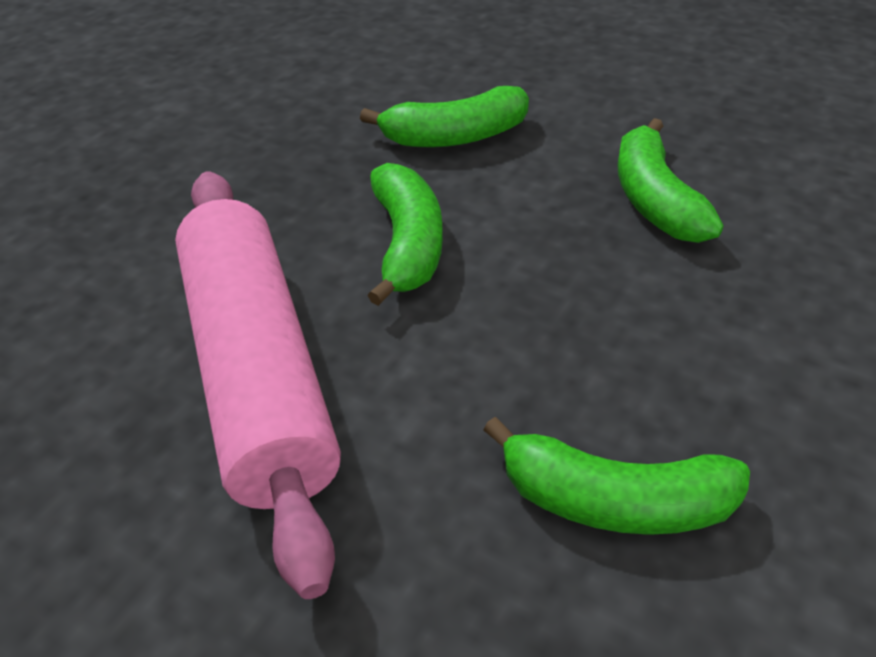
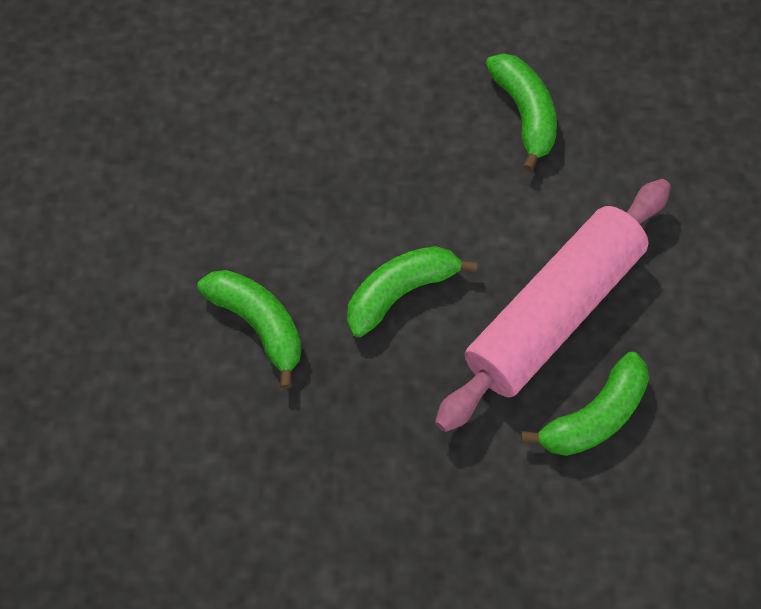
camera: 120 degrees left, 20 degrees up
(654, 200) = (272, 168): green banana -> green banana (594, 416)

